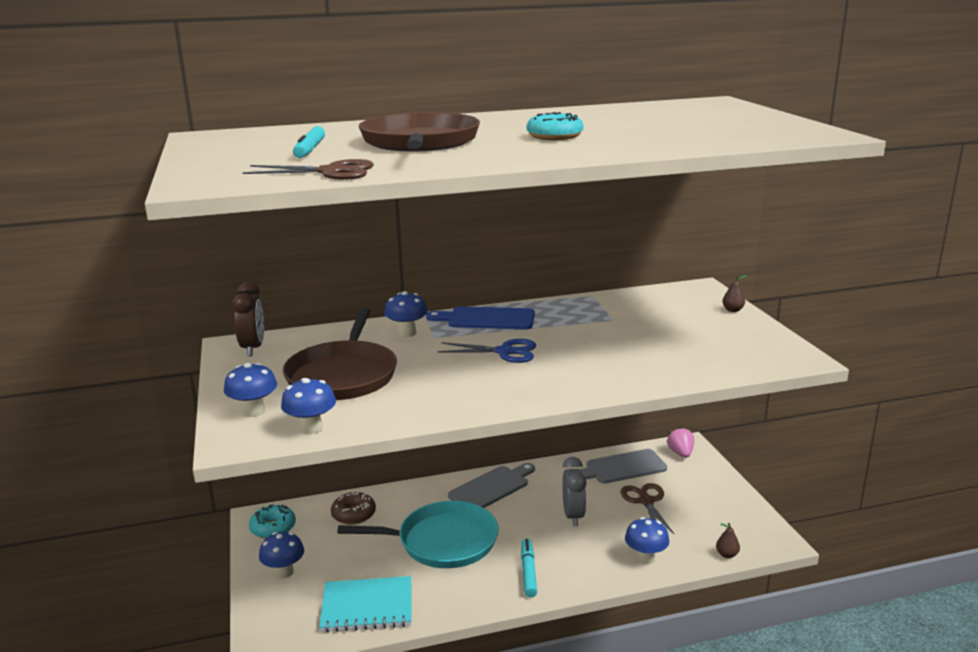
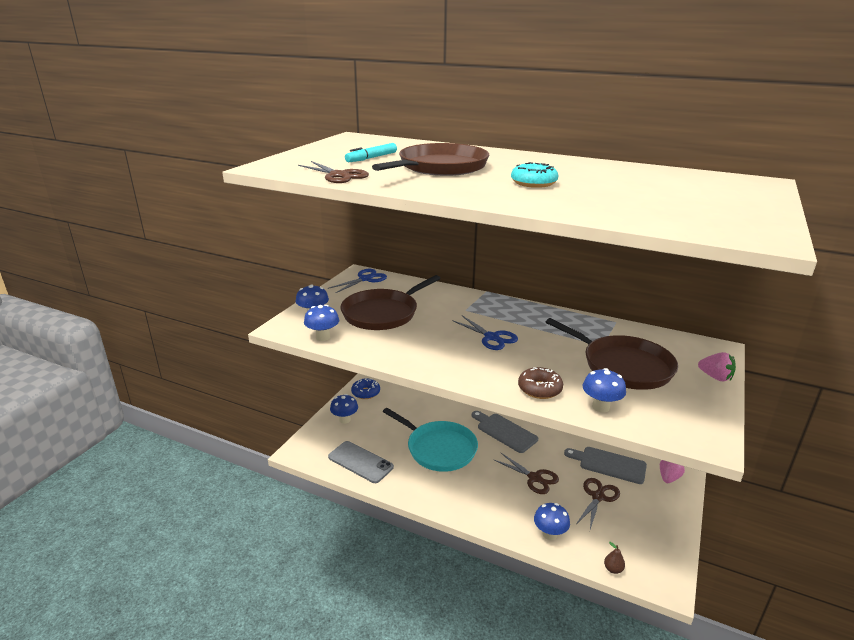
camera: 40 degrees right, 5 degrees up
(253, 348) = (365, 279): brown clock -> blue scissors
(273, 528) = (365, 392): turquoise donut -> blue donut
(353, 514) = (411, 406): brown donut -> brown donut (539, 389)
(367, 606) = (360, 462): turquoise notebook -> grey phone
(407, 333) = (454, 301): blue mushroom -> blue mushroom (600, 407)
(486, 319) = (515, 311): blue cutting board -> none
(491, 488) = (504, 431): grey cutting board -> grey cutting board turned 135 degrees counterclockwise
(528, 572) = (465, 496): turquoise marker -> none
(573, 516) = (534, 478): grey clock -> brown scissors
(656, 329) = (623, 366): none -> brown pan
(733, 310) = (715, 377): brown pear -> pink strawberry

